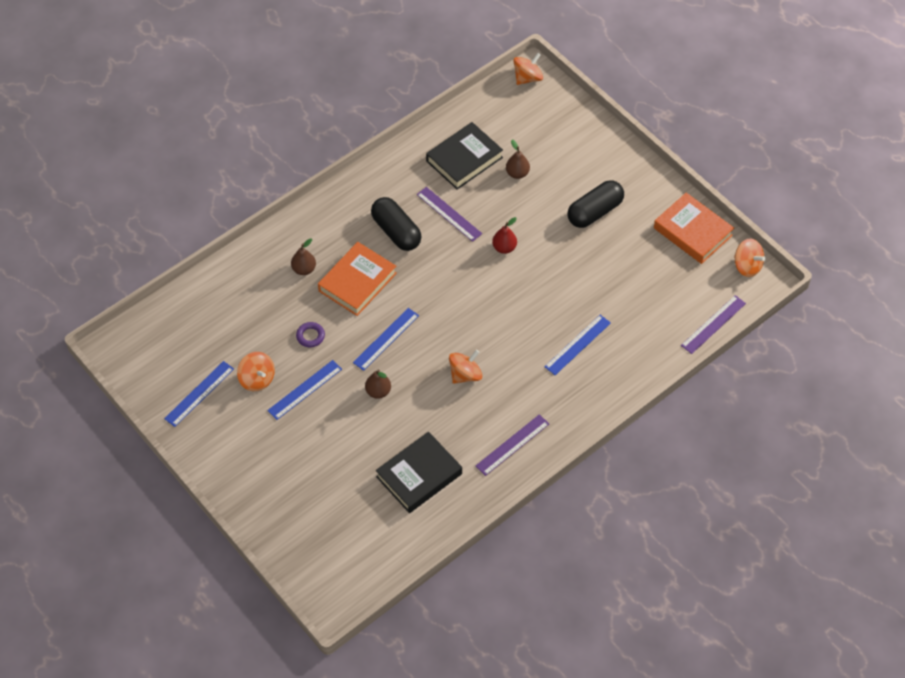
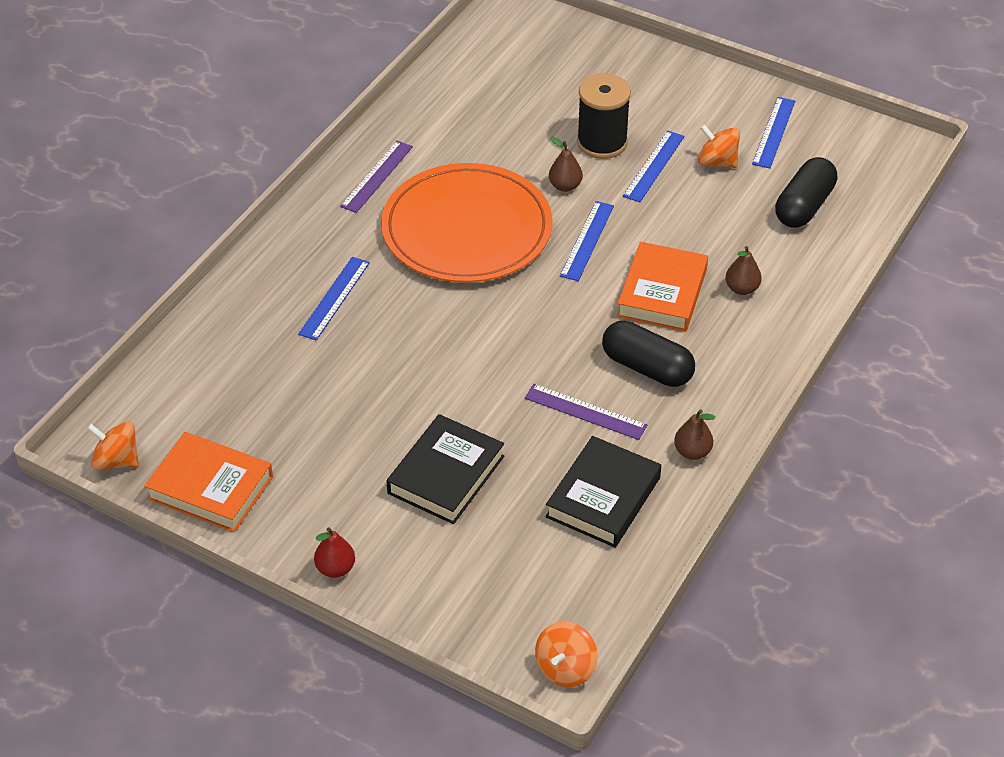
camera: 160 degrees right, 10 degrees down
(310, 336) = (683, 219): purple ring -> none
(331, 424) = (602, 142): none -> black spool
(419, 475) = (473, 123): black book -> black book (446, 475)
(465, 374) = (467, 229): orange spinning top -> orange plate
(504, 248) = (484, 388): red pear -> red pear (335, 568)
(517, 173) = (511, 499): brown pear -> brown pear (692, 452)
(594, 212) = (370, 475): black capsule -> black capsule (804, 206)
(713, 324) = (152, 370): purple ruler -> none

